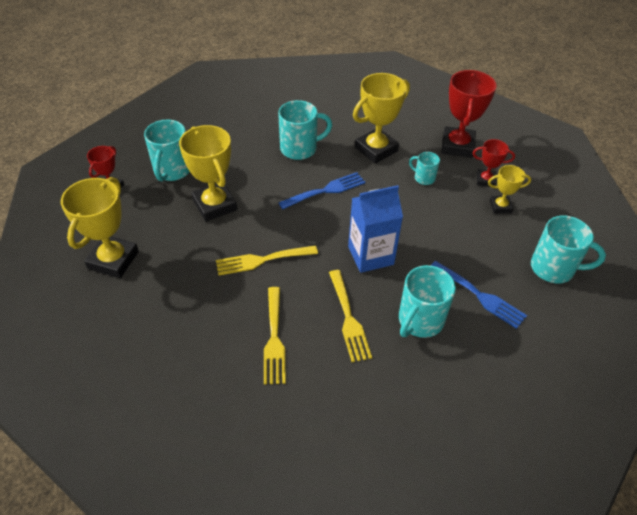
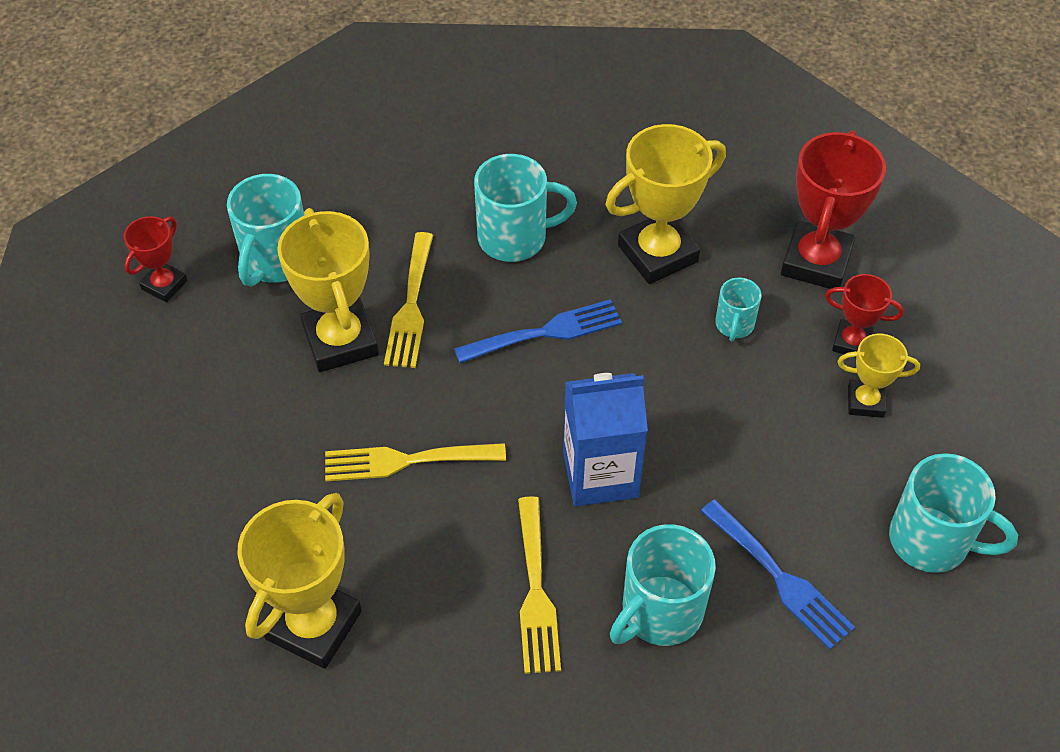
camera: 10 degrees right, 5 degrees up
(113, 260) = (151, 430): yellow trophy -> yellow trophy (314, 625)
(274, 339) = (401, 613): yellow fork -> yellow fork (411, 306)
(423, 178) = (734, 325): turquoise mug -> turquoise mug turned 120 degrees counterclockwise

